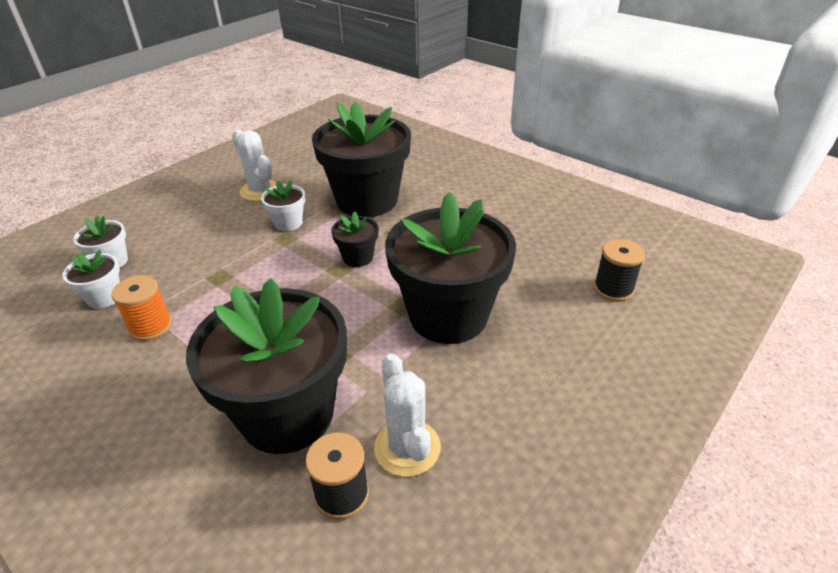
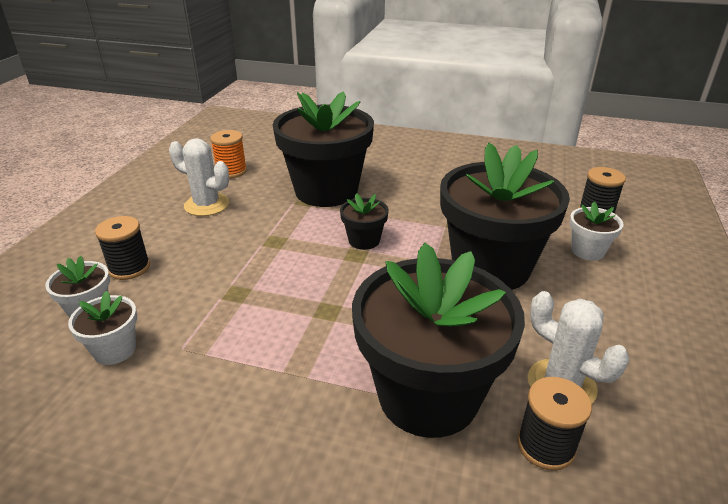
camera: 25 degrees left, 5 degrees down
(151, 327) = (202, 362): orange spool -> orange spool (231, 171)
(163, 233) = (129, 268): none -> black spool
(288, 223) = (265, 227): white flower pot -> white flower pot (587, 251)

